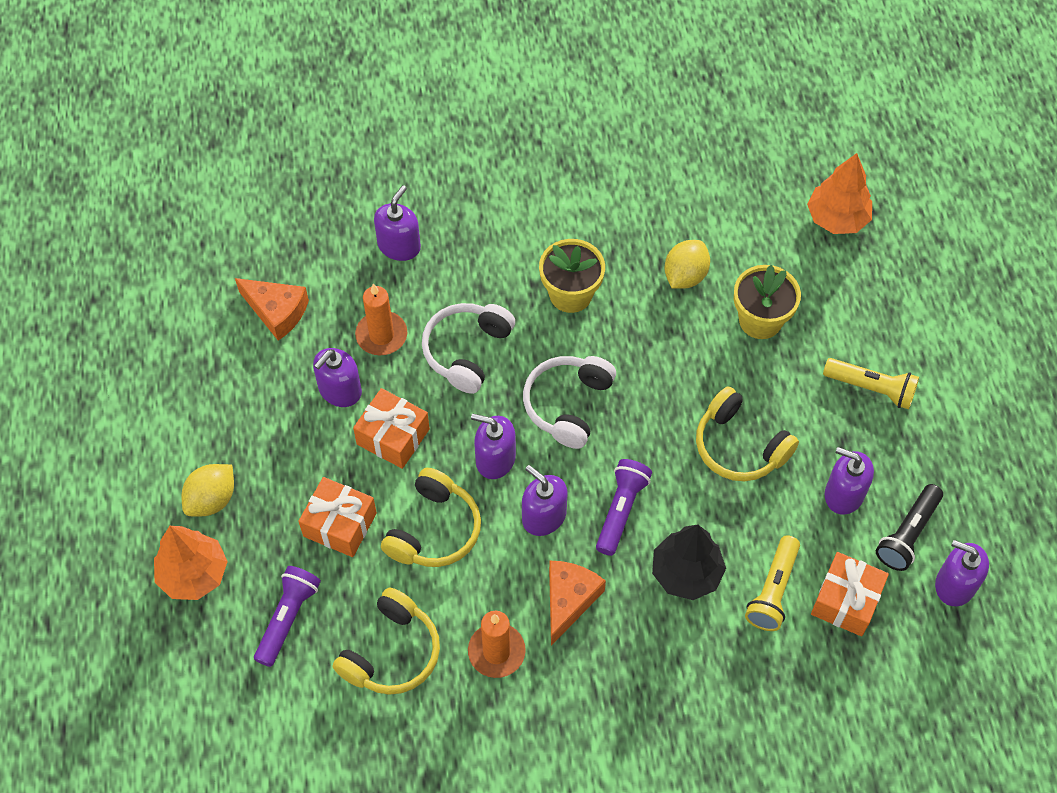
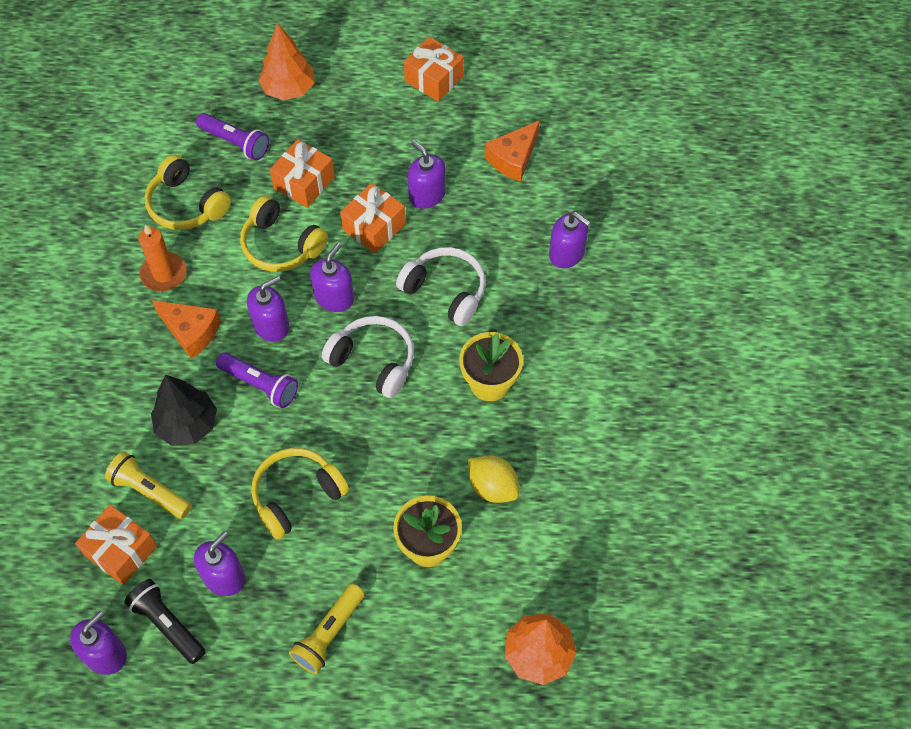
camera: 100 degrees right, 0 degrees up
(164, 411) = (434, 79): none -> orange gift
(212, 499) = (348, 104): yellow lemon -> none
(381, 335) = (475, 230): orange candle -> none

